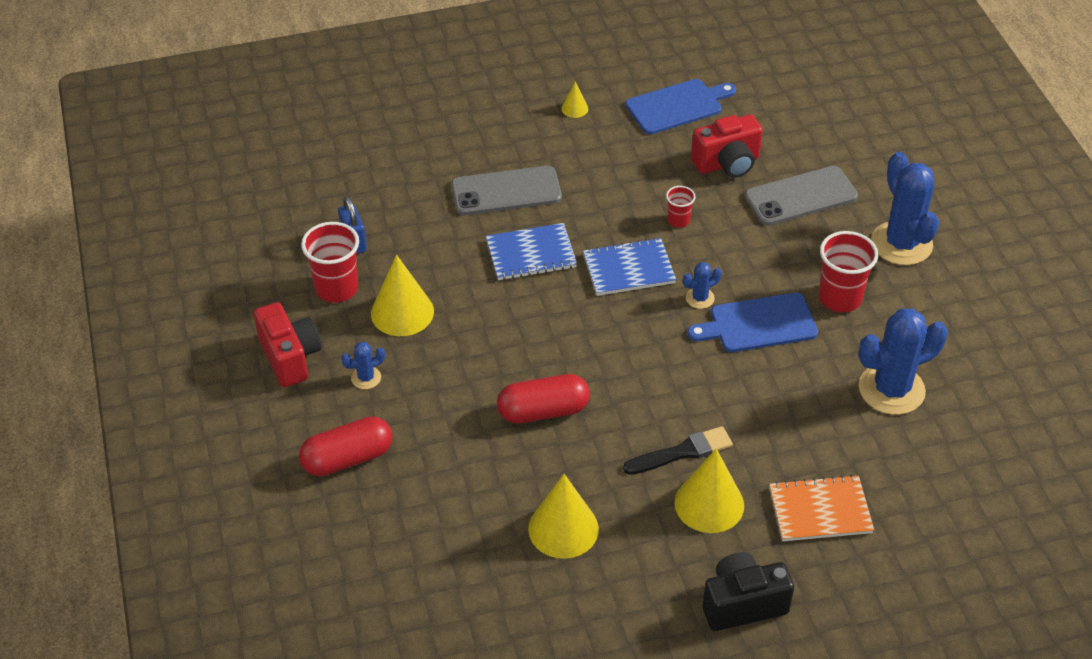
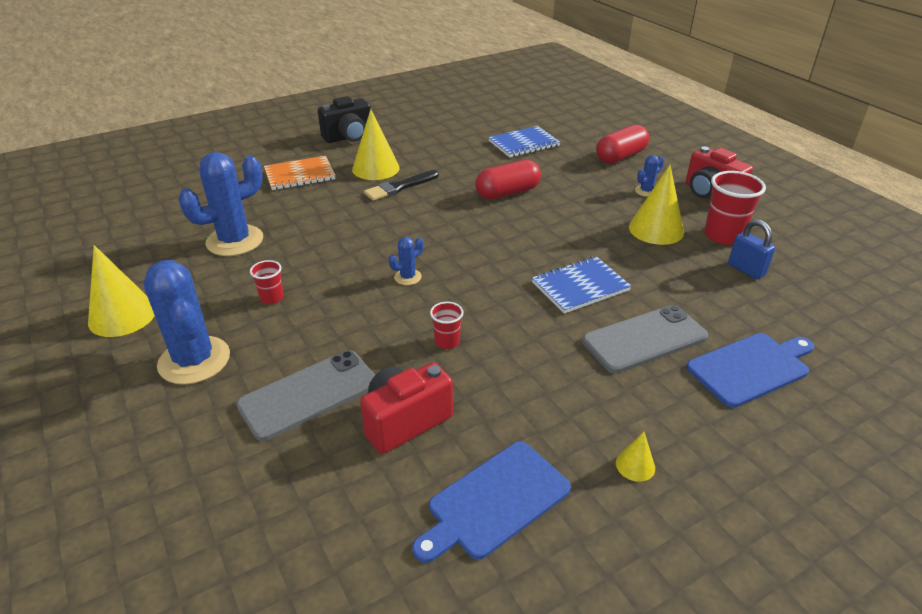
camera: 165 degrees right, 10 degrees down
(563, 528) = (466, 148): yellow cone -> yellow cone (122, 315)
(628, 269) = (482, 289): blue notebook -> blue notebook (524, 143)
(758, 324) = (350, 266): blue cutting board -> blue cutting board (751, 368)
(840, 298) = (272, 298): red cup -> red cup, size x0.54

